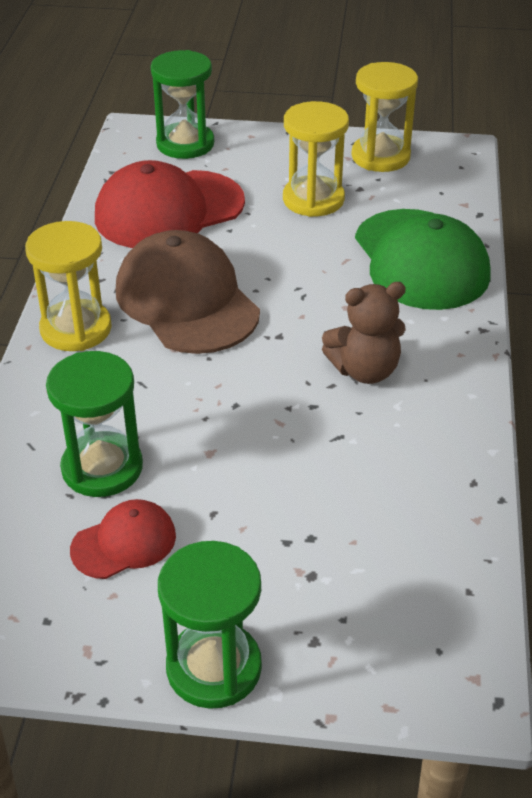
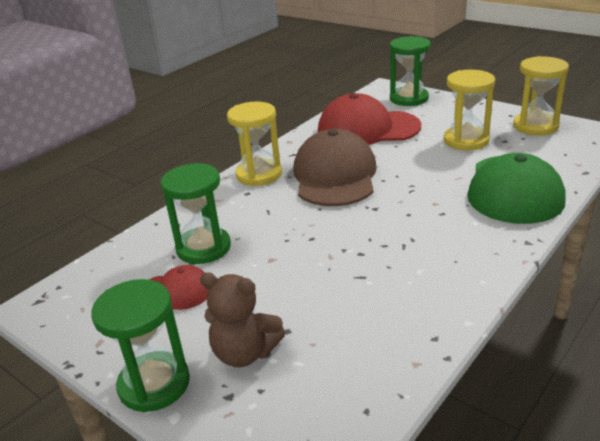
camera: 35 degrees right, 10 degrees down
(365, 370) = (415, 243): brown teddy bear -> brown teddy bear (245, 353)

